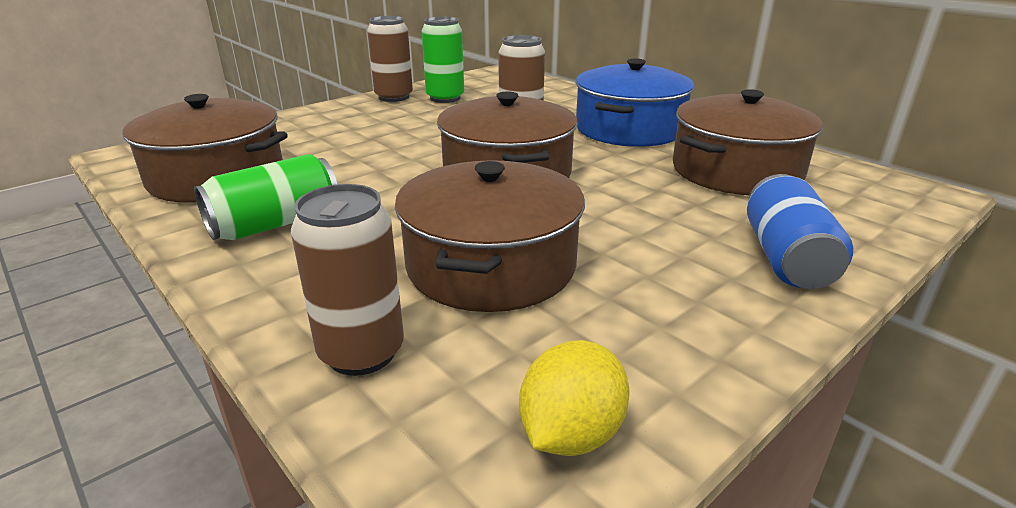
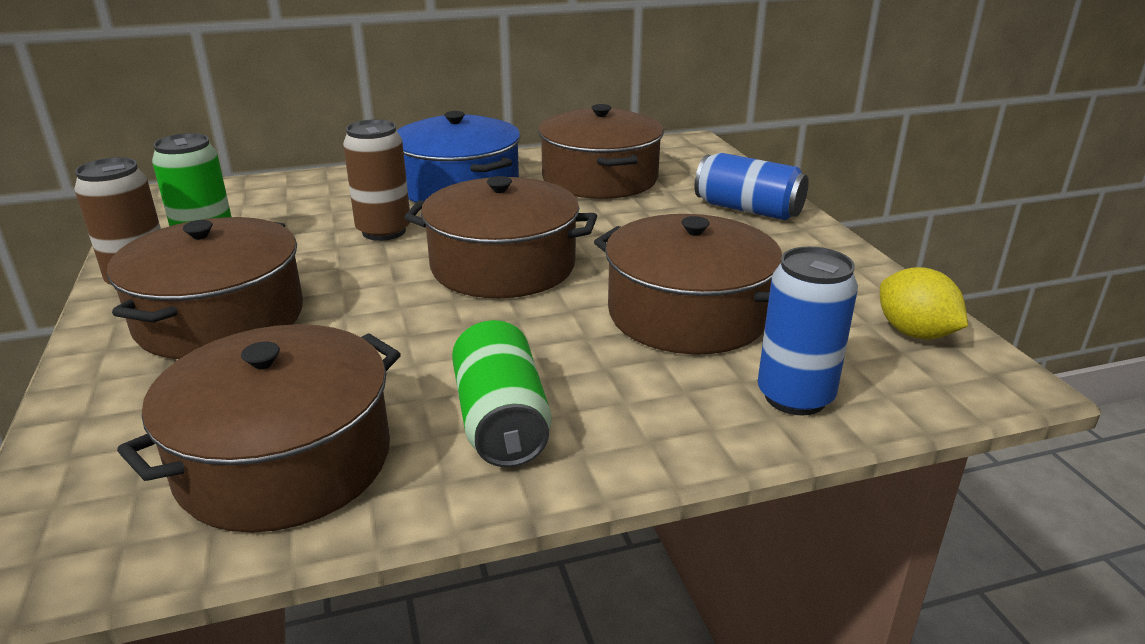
camera: 65 degrees left, 0 degrees up
(361, 352) = (795, 397): brown can -> blue can
(365, 123) = (220, 318): none -> brown pot

